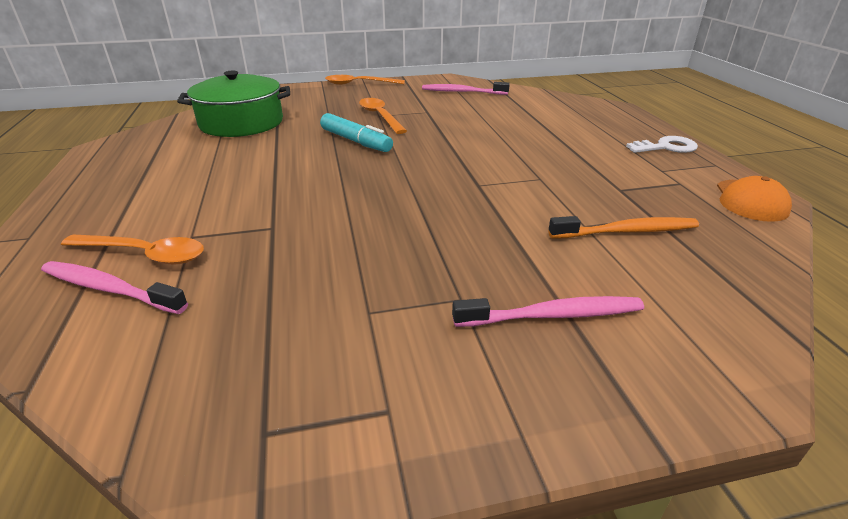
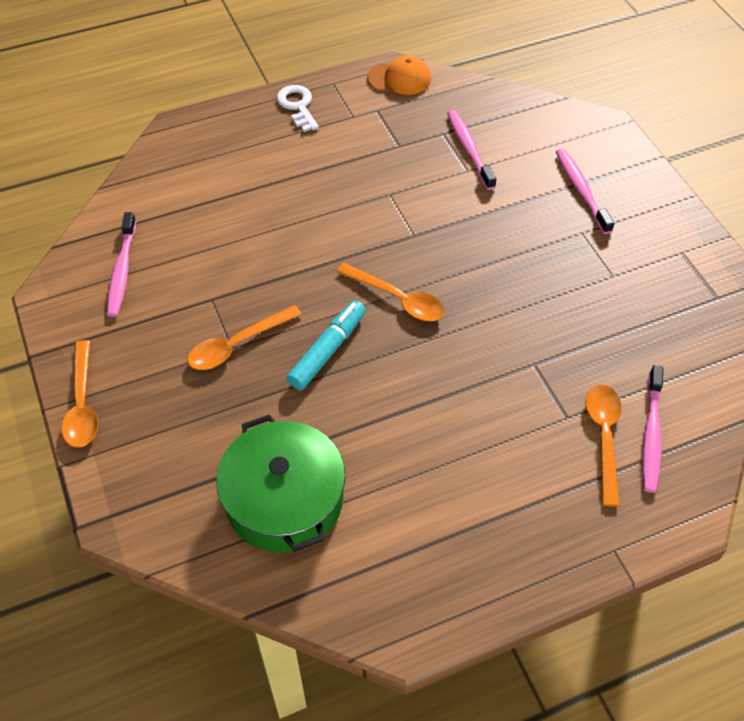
camera: 100 degrees left, 20 degrees up
(396, 170) = (397, 299): none -> orange spoon
(626, 231) = (469, 149): orange toothbrush -> pink toothbrush

